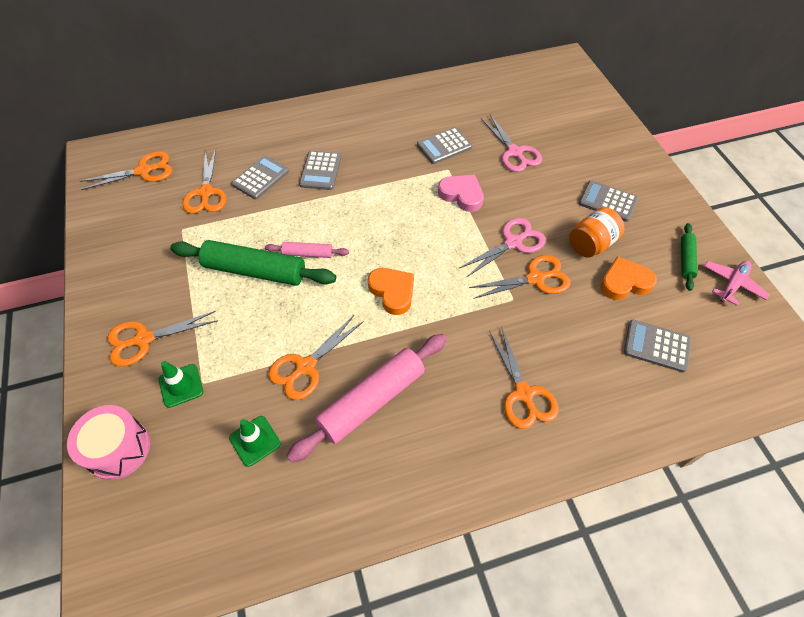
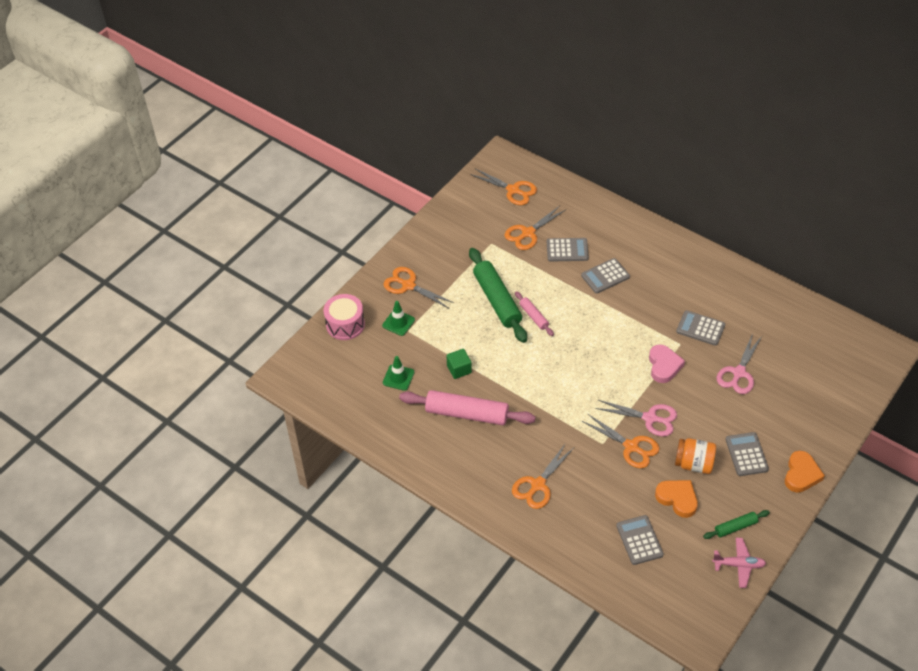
camera: 55 degrees right, 5 degrees down
(305, 367) = (459, 369): orange scissors -> green cube
(392, 292) = (547, 377): orange heart -> orange heart (801, 474)

